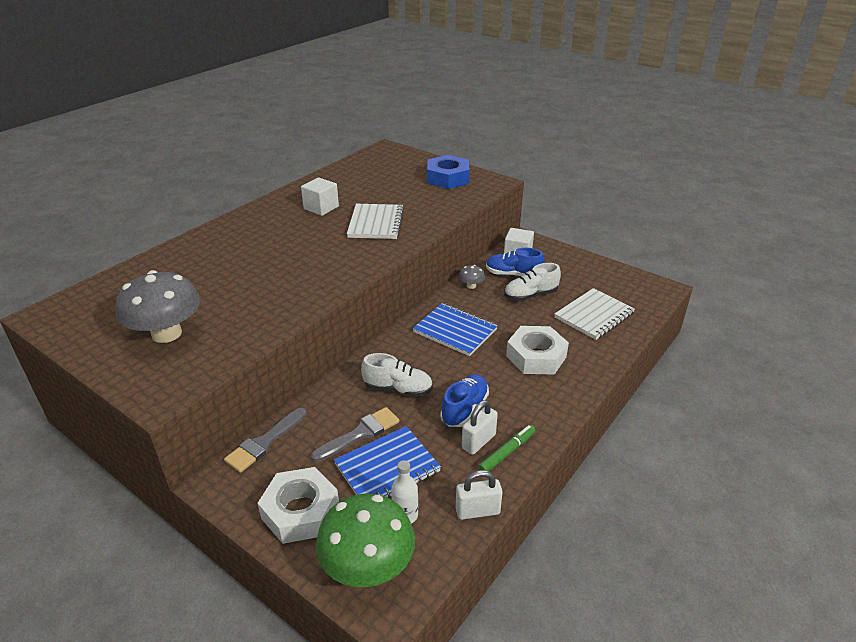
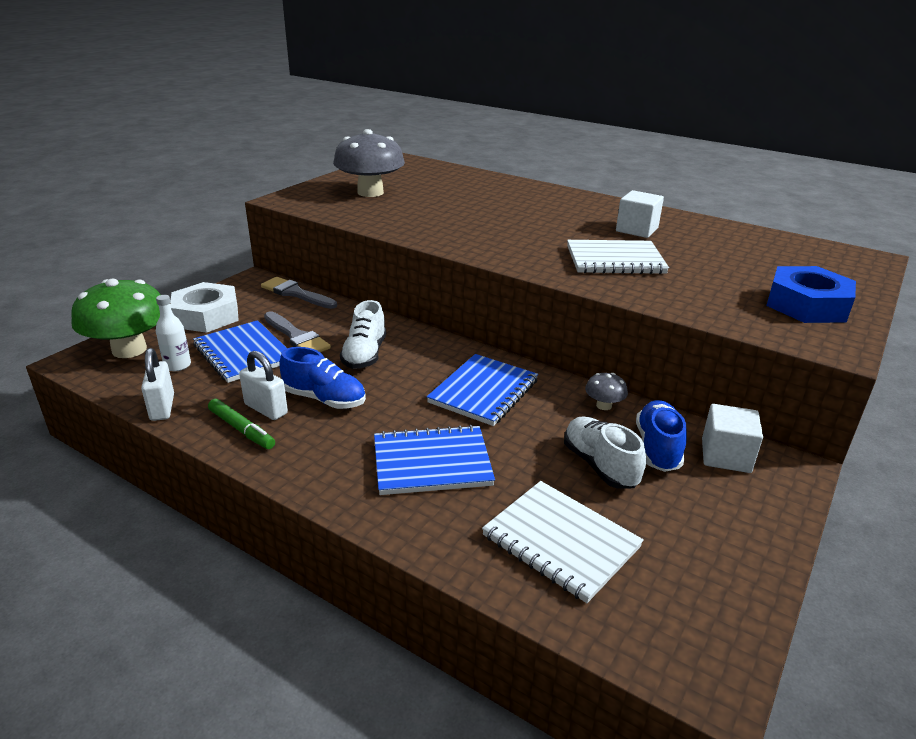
camera: 85 degrees right, 5 degrees down
(536, 356) = (432, 463): white nut -> blue notebook

